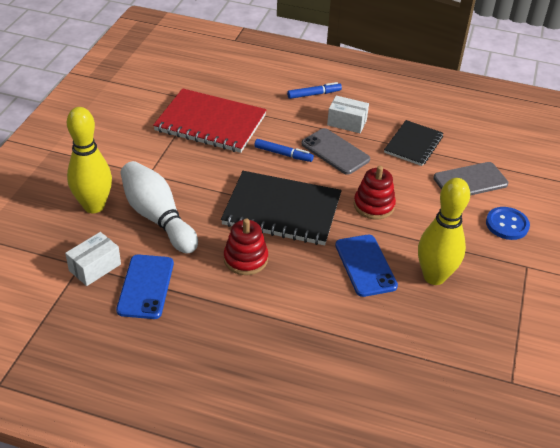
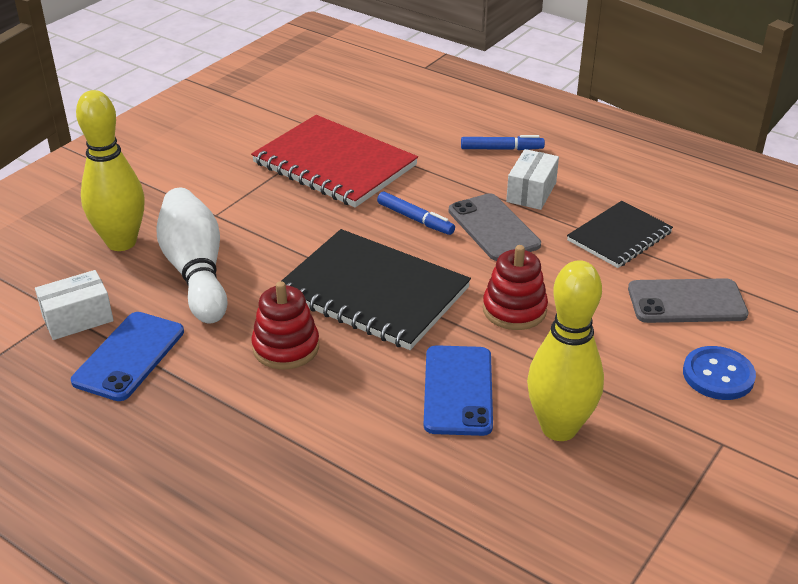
camera: 20 degrees right, 5 degrees down
(347, 122) = (531, 192): white box -> white box turned 75 degrees clockwise

